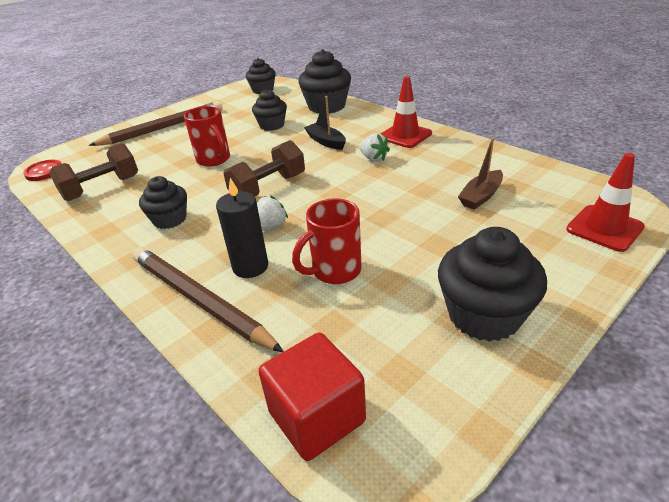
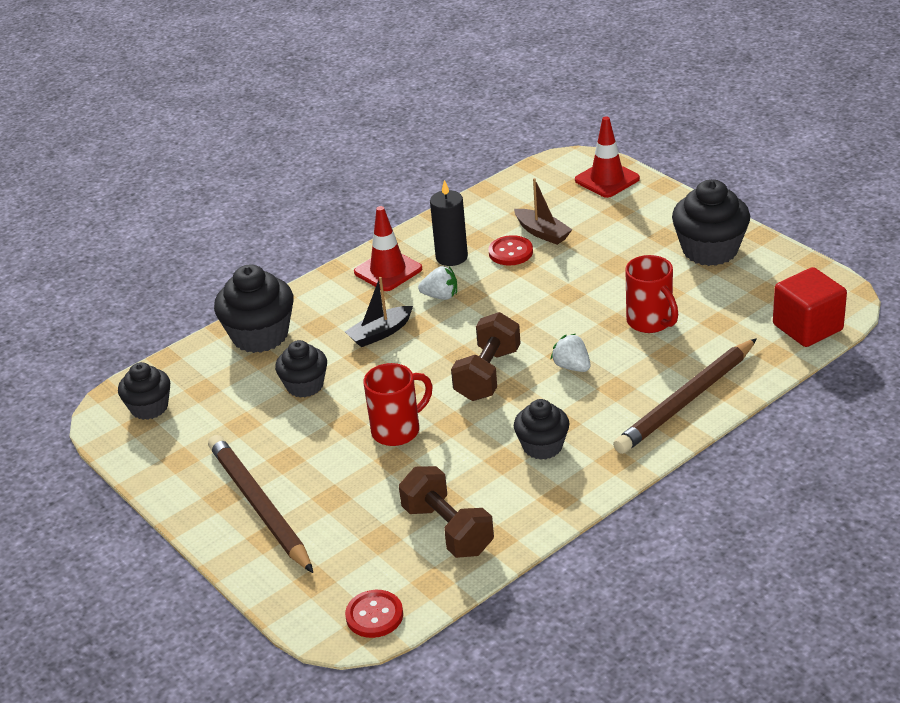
camera: 85 degrees left, 0 degrees up
(250, 266) = (639, 374): black candle -> black candle (451, 257)
(268, 187) = (488, 374): brown dumbbell -> brown dumbbell turned 60 degrees clockwise
(373, 158) = (440, 296): white strawberry -> white strawberry turned 45 degrees clockwise
(443, 183) = (510, 252): none -> red button

